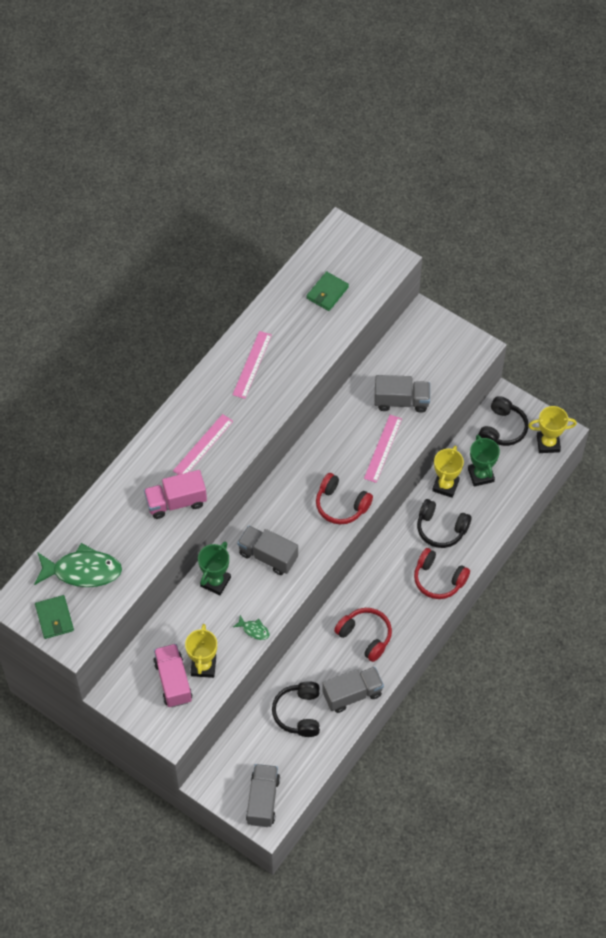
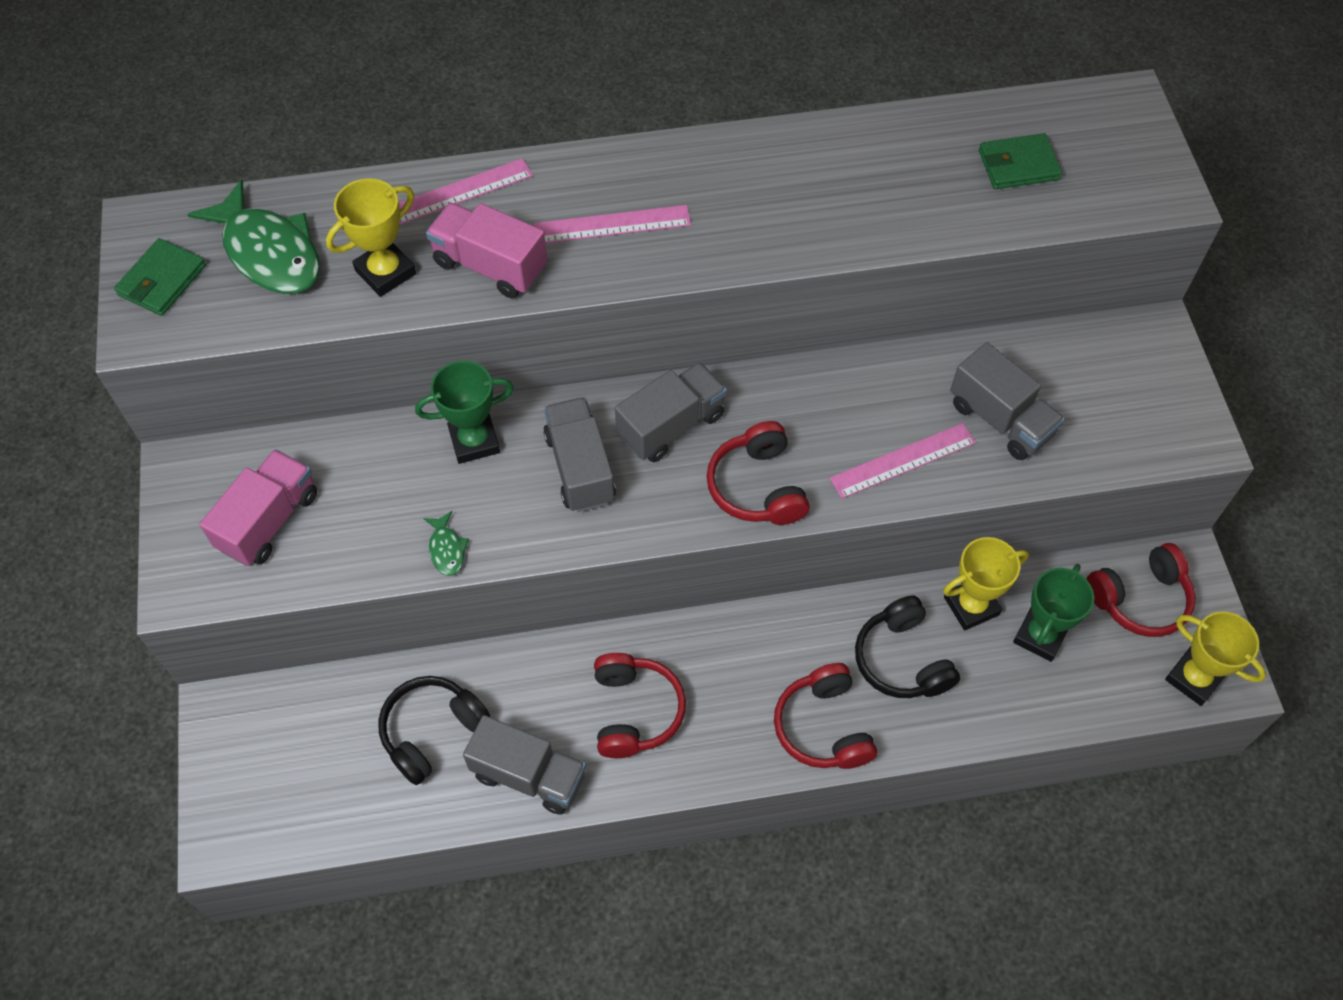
camera: 45 degrees right, 0 degrees up
(203, 666) = (328, 536): yellow trophy -> yellow trophy (385, 272)
(252, 364) = (802, 176): pink ruler -> pink ruler (457, 193)
(263, 800) = (252, 805): grey truck -> grey truck (671, 425)
(502, 429) = (1140, 598): black headphones -> red headphones

